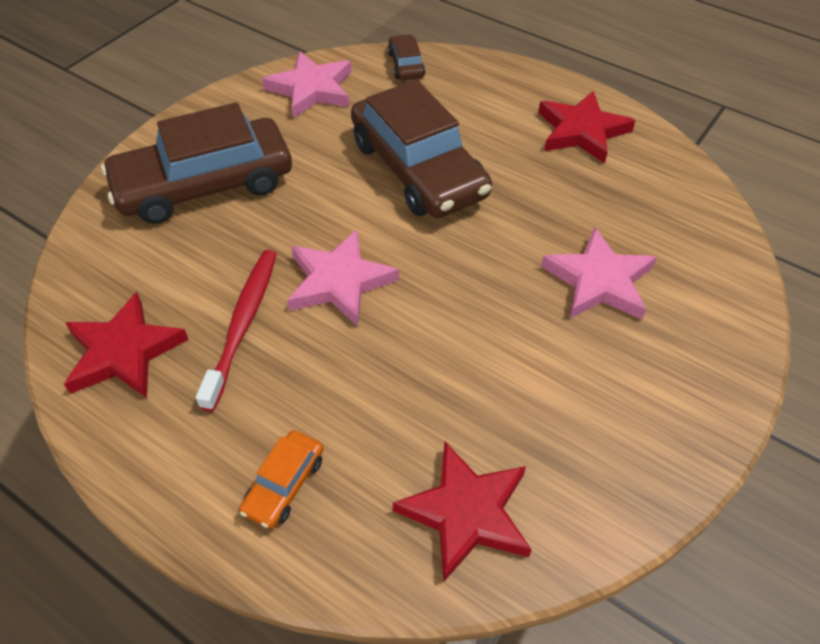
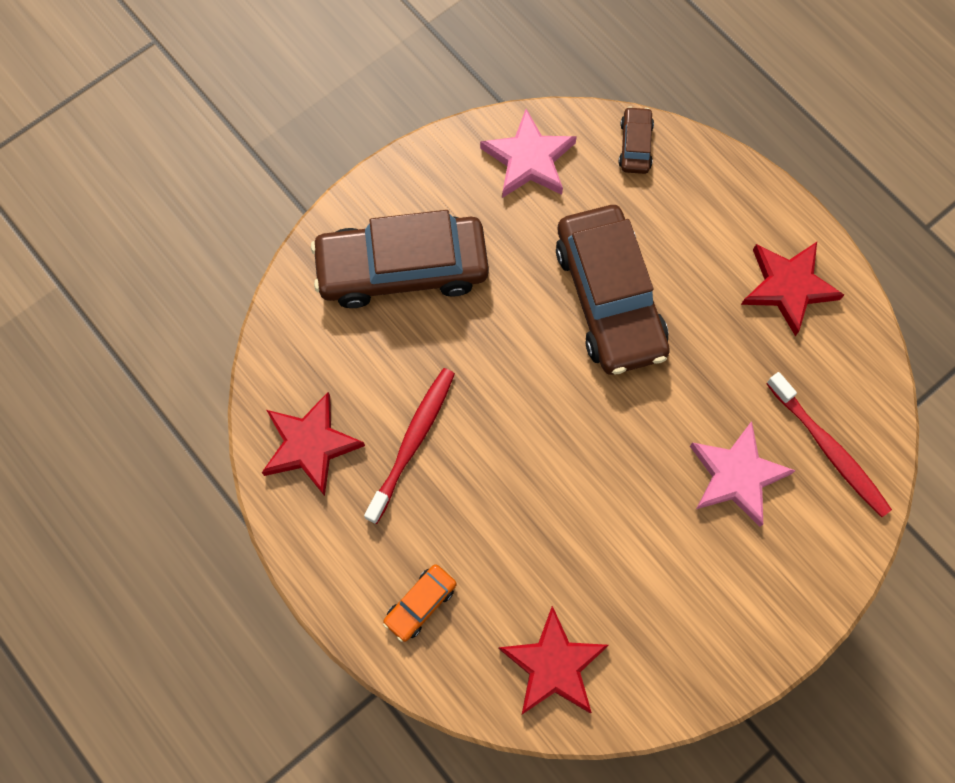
camera: 15 degrees right, 20 degrees up
(339, 281) = (504, 417): pink star -> none
(679, 241) = (829, 450): none -> red toothbrush

